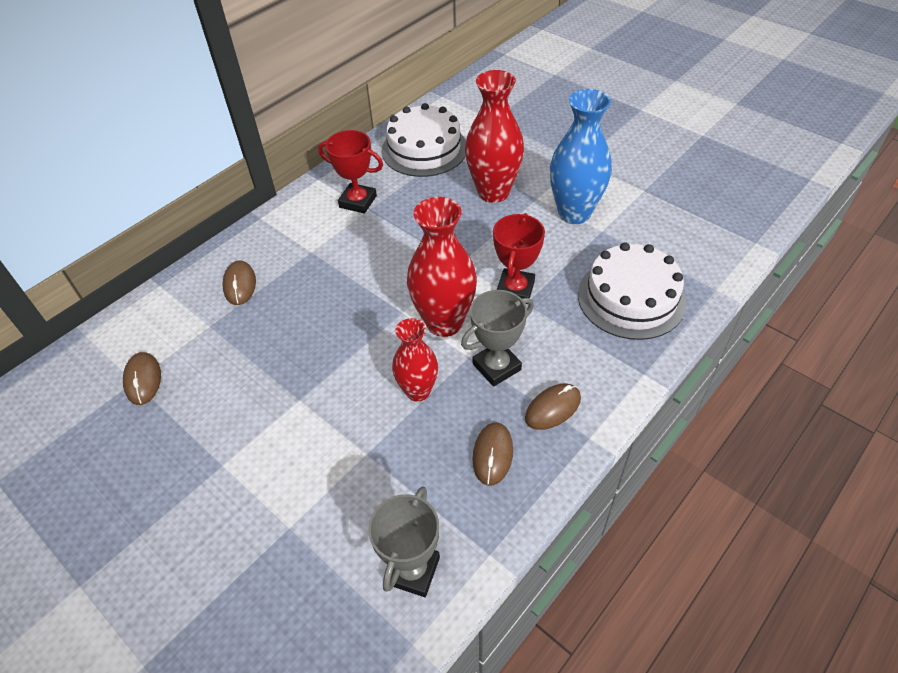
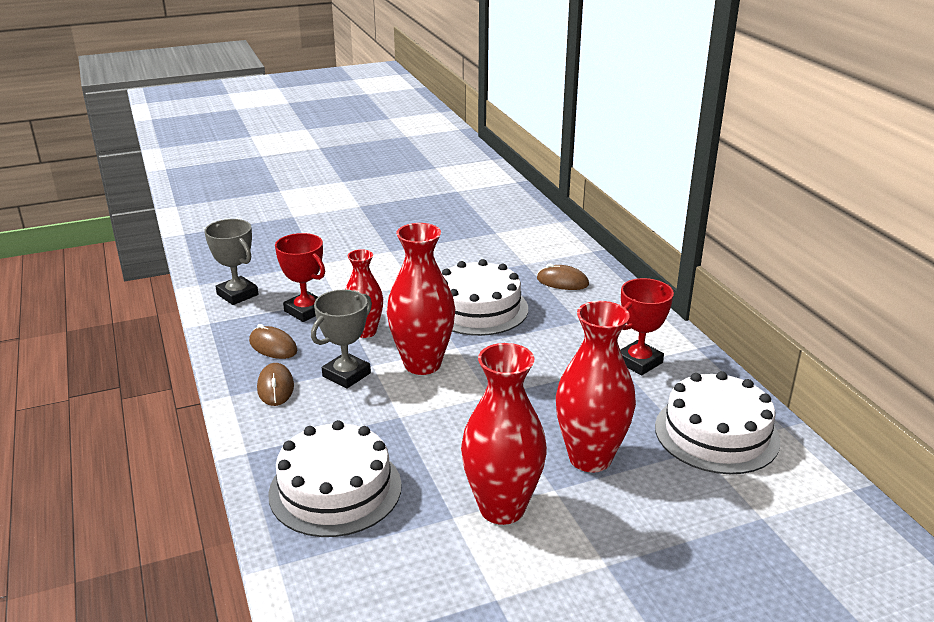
camera: 115 degrees right, 20 degrees down
(143, 380) = (493, 235): brown mouse -> none
(324, 325) = (478, 308): none -> white cake
(496, 367) = (346, 375): grey trophy -> grey trophy turned 45 degrees clockwise
(515, 289) = (422, 417): red trophy -> red trophy (305, 311)
(574, 213) = (502, 508): blue vase -> red vase

